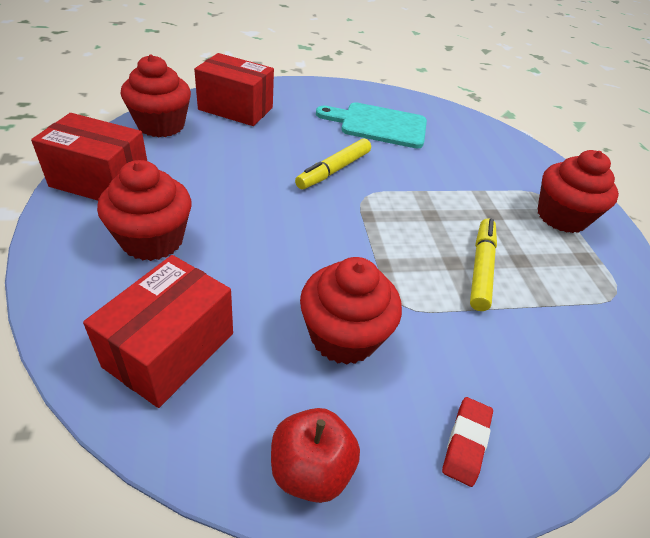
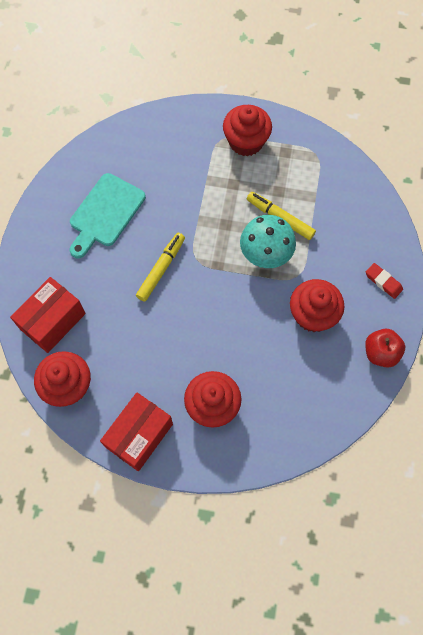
camera: 65 degrees left, 25 degrees up
(170, 350) = (302, 404): red box -> none
(334, 170) = (161, 269): yellow marker -> yellow marker turned 120 degrees counterclockwise
(412, 261) = (265, 255): none -> turquoise mushroom

